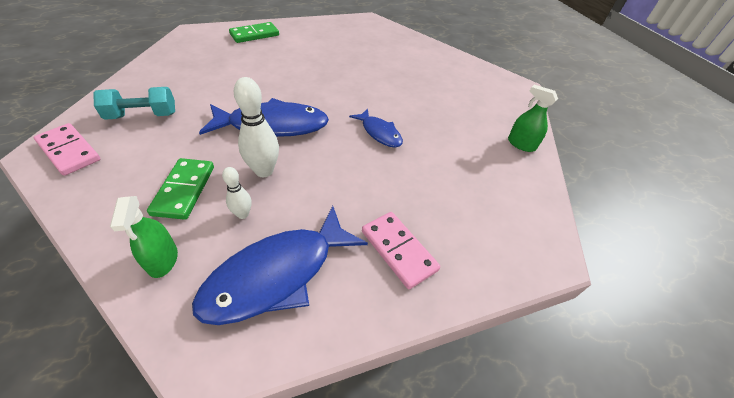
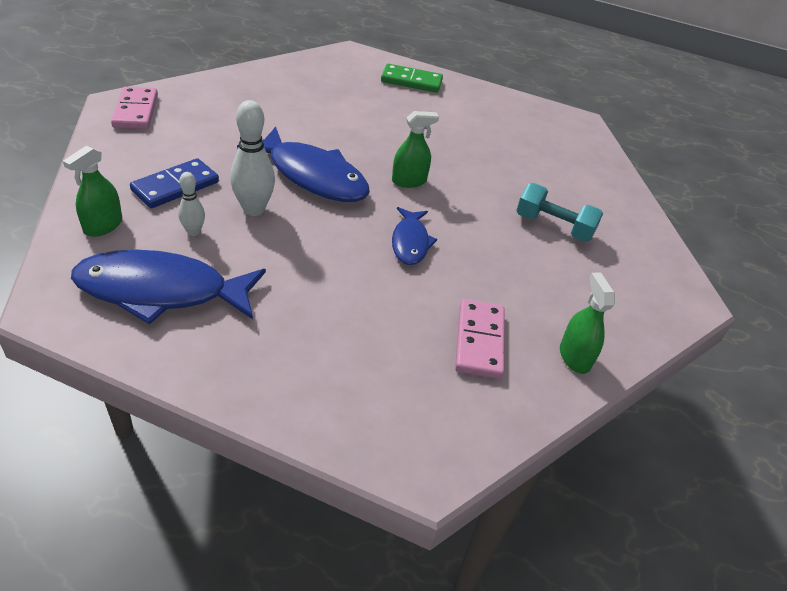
camera: 40 degrees right, 5 degrees down
(142, 115) = (217, 110): turquoise dumbbell -> turquoise dumbbell (553, 227)
(184, 190) = (175, 186): green domino -> blue domino
(332, 97) = (409, 181): none -> green spray bottle
(398, 250) = (278, 347): pink domino -> pink domino (479, 341)

